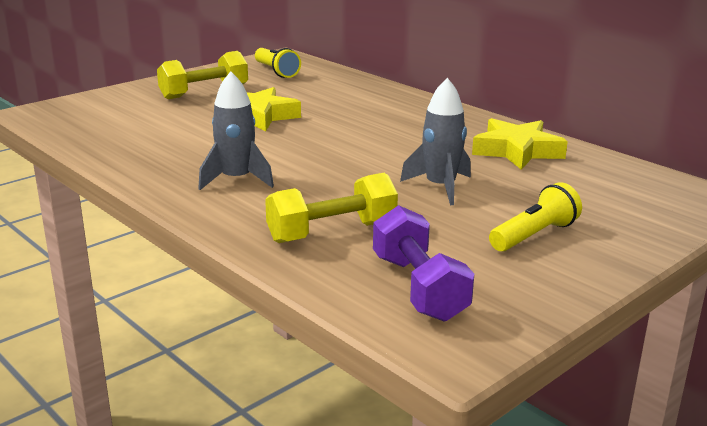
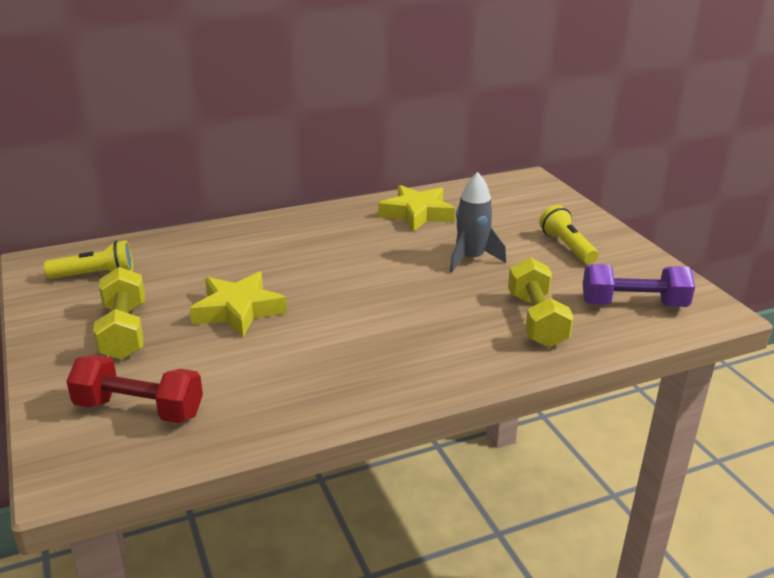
camera: 70 degrees left, 5 degrees up
(109, 114) = (139, 409): none -> red dumbbell
(236, 180) = (405, 348): grey rocket -> none

